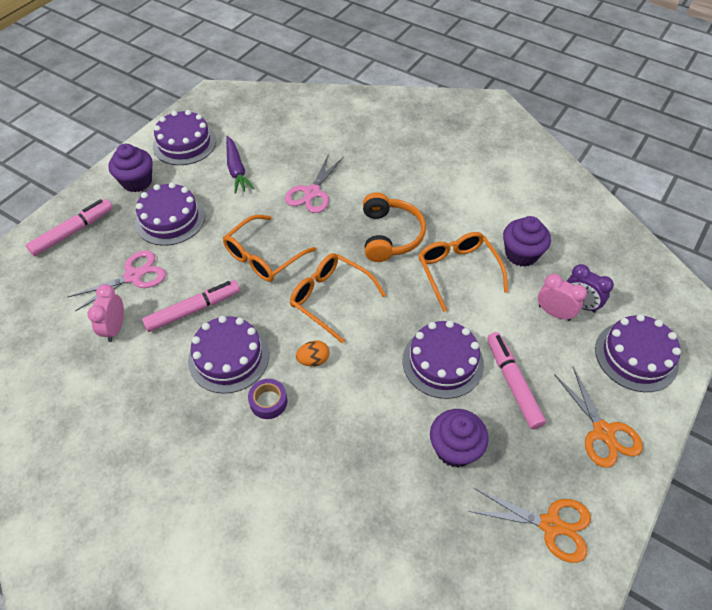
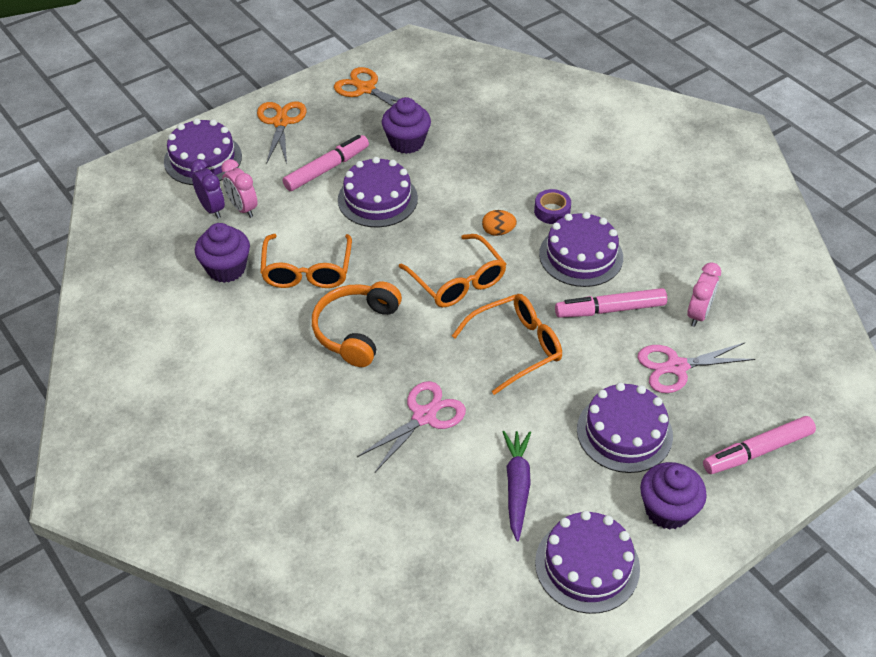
camera: 160 degrees left, 5 degrees down
(513, 383) = (327, 169): pink marker -> pink marker turned 135 degrees counterclockwise

